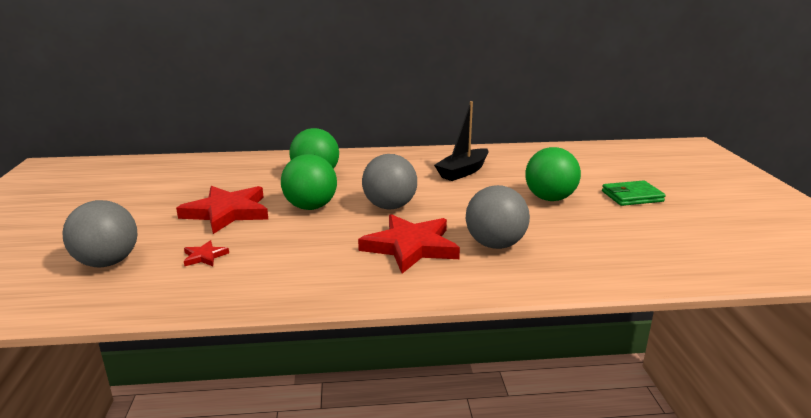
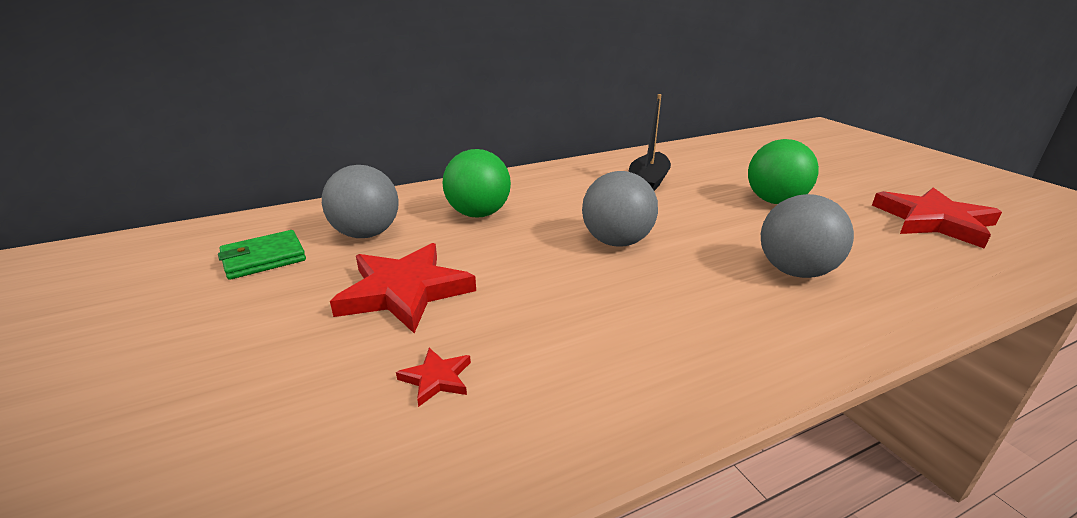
camera: 20 degrees left, 5 degrees up
(107, 262) = (269, 434): grey ball -> grey ball (366, 234)
(310, 207) = (517, 260): green ball -> none
(411, 247) = (707, 296): red star -> red star (934, 221)
(632, 196) = (846, 186): green wallet -> green wallet (264, 258)

